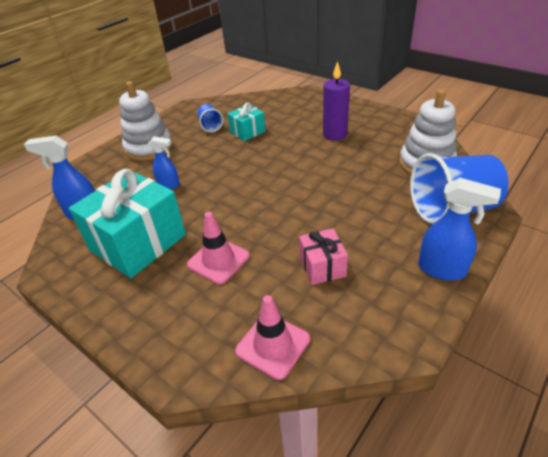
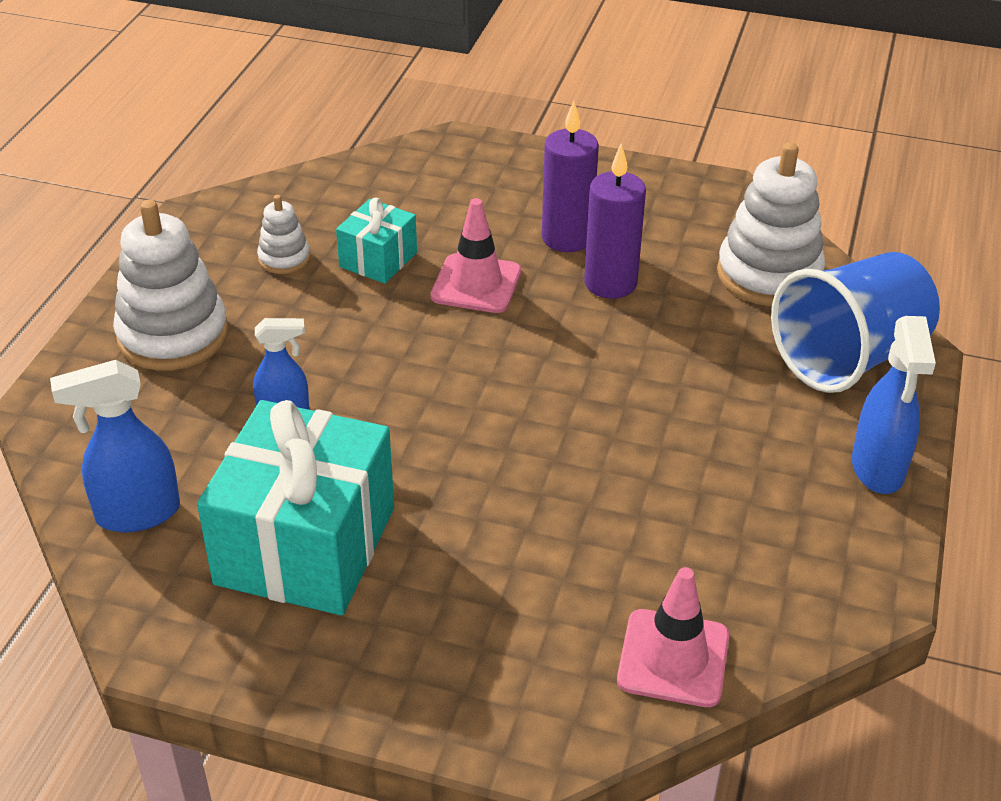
camera: 25 degrees left, 0 degrees up
(210, 126) = (284, 258): blue cup -> white stacking toy
(218, 260) = (490, 542): pink traffic cone -> pink traffic cone (476, 284)
(322, 266) = (683, 510): pink gift -> none
(344, 155) = (610, 283): none -> purple candle
(442, 270) = (878, 469): blue spray bottle -> blue spray bottle turned 90 degrees clockwise

